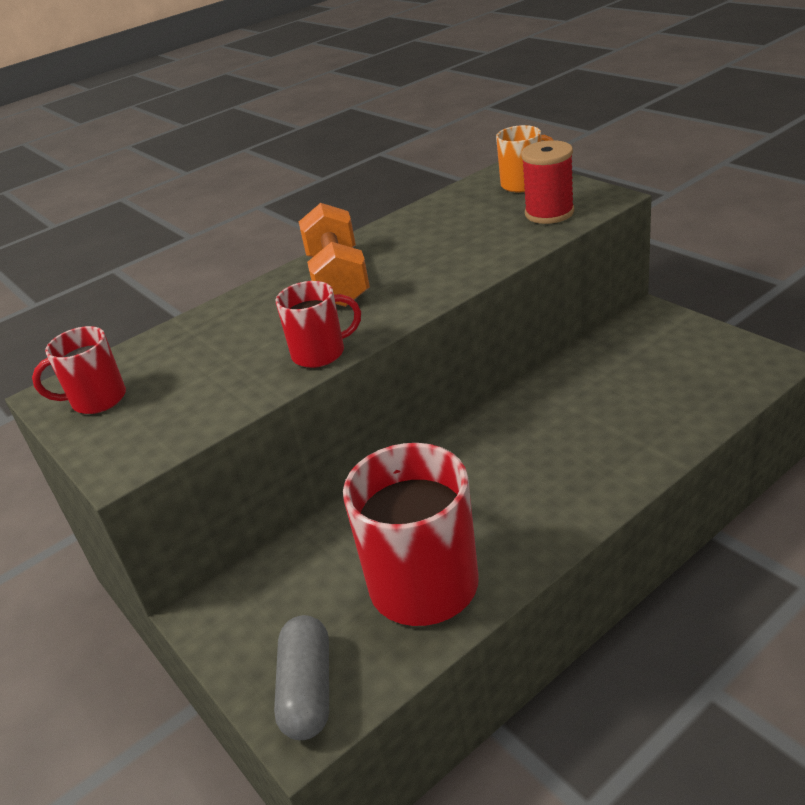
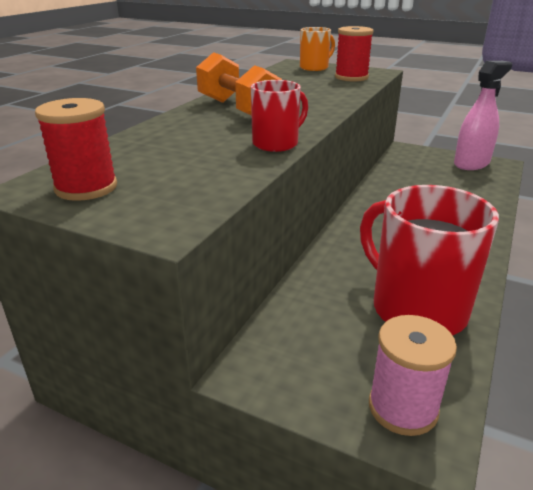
camera: 30 degrees left, 5 degrees down
(97, 400) = (86, 188): red mug -> red spool
(308, 690) = (402, 408): grey capsule -> pink spool
(726, 356) = (471, 163): none -> pink spray bottle

